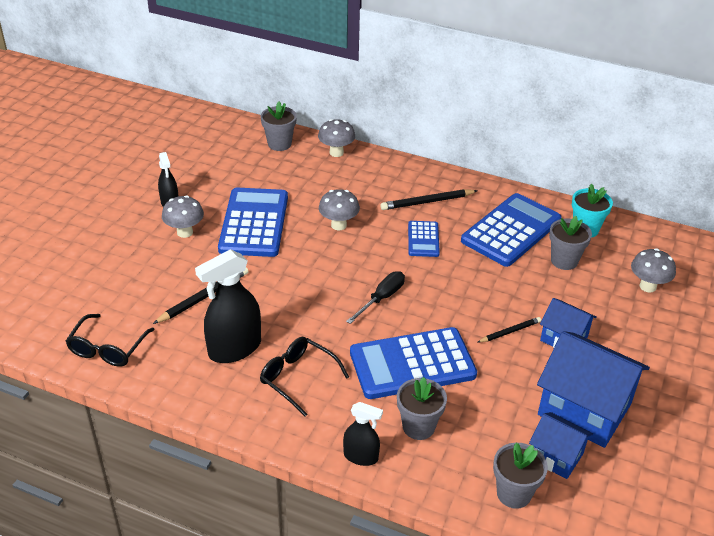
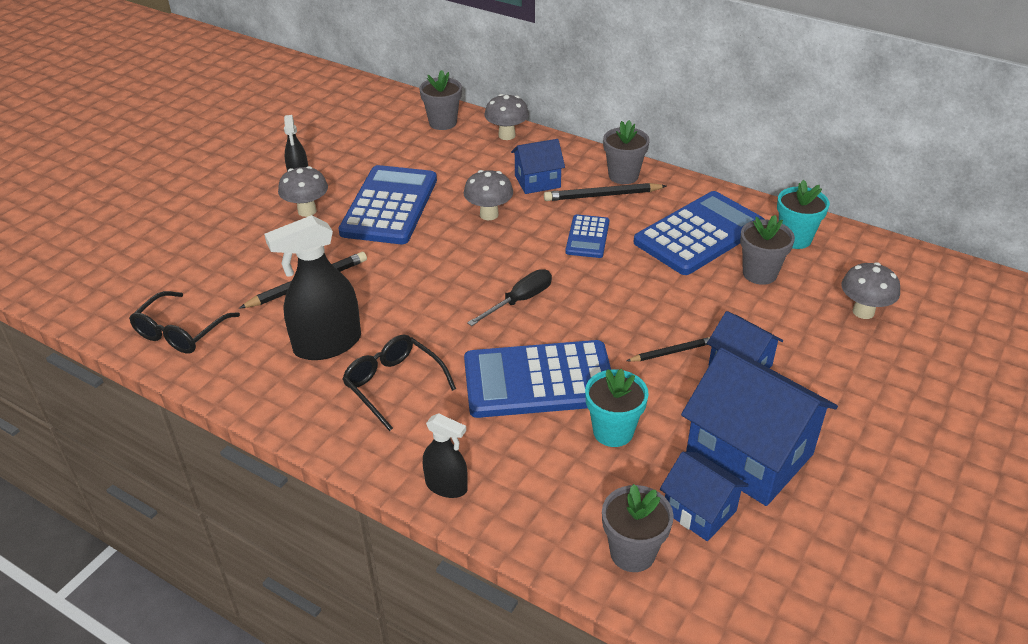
camera: 10 degrees right, 0 degrees up
(371, 193) = (537, 181): none -> blue house
(418, 427) = (528, 457): grey flower pot -> grey flower pot (623, 176)
(479, 400) = (613, 431): none -> turquoise flower pot

